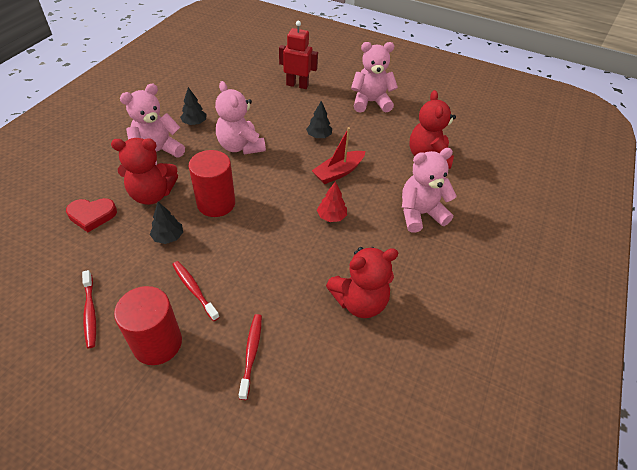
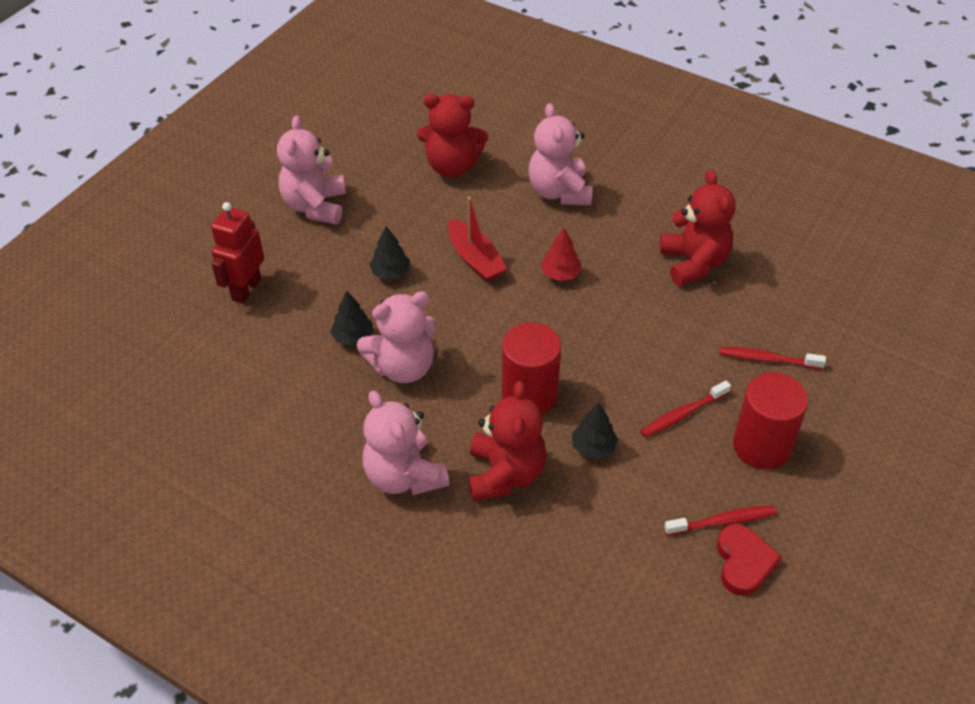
camera: 80 degrees left, 0 degrees up
(92, 215) = (547, 547): red heart -> red heart (743, 562)
(194, 123) = (330, 429): black tree -> black tree (353, 337)

